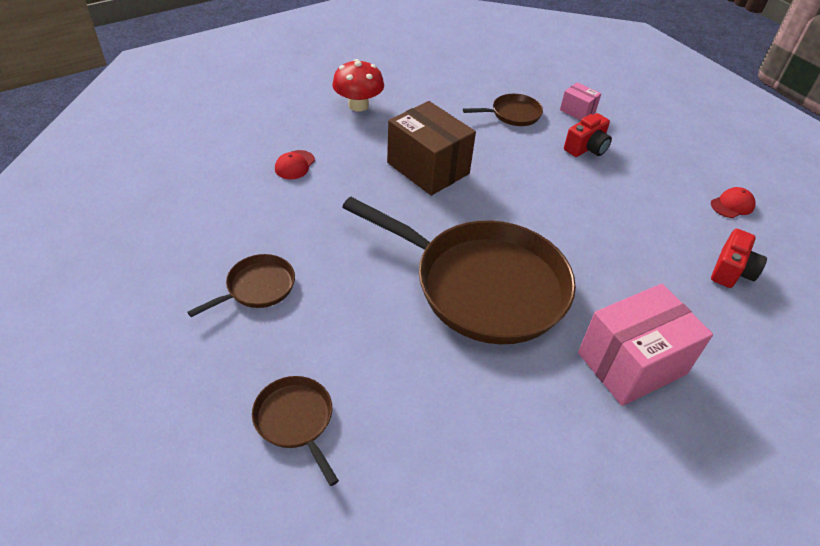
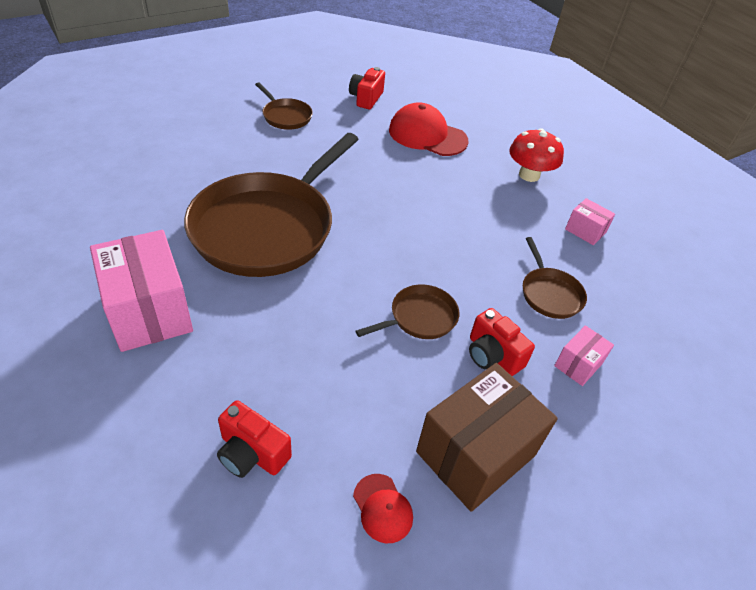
camera: 90 degrees right, 0 degrees up
(211, 212) = (366, 98): none -> red camera
(294, 165) = (427, 135): red cap -> red cap, size x2.02
(295, 420) = (166, 128): brown pan -> brown pan (419, 317)
(428, 168) = (432, 212): brown box -> brown box (476, 453)
(432, 87) = (585, 231): none -> pink box

